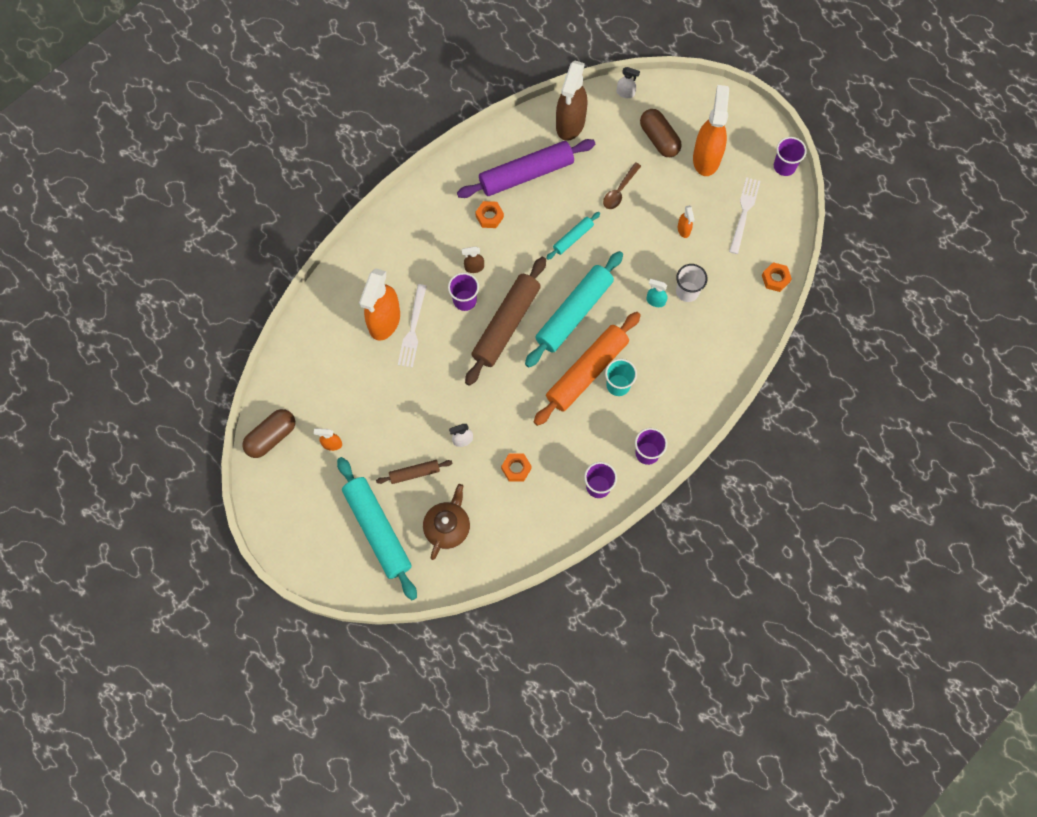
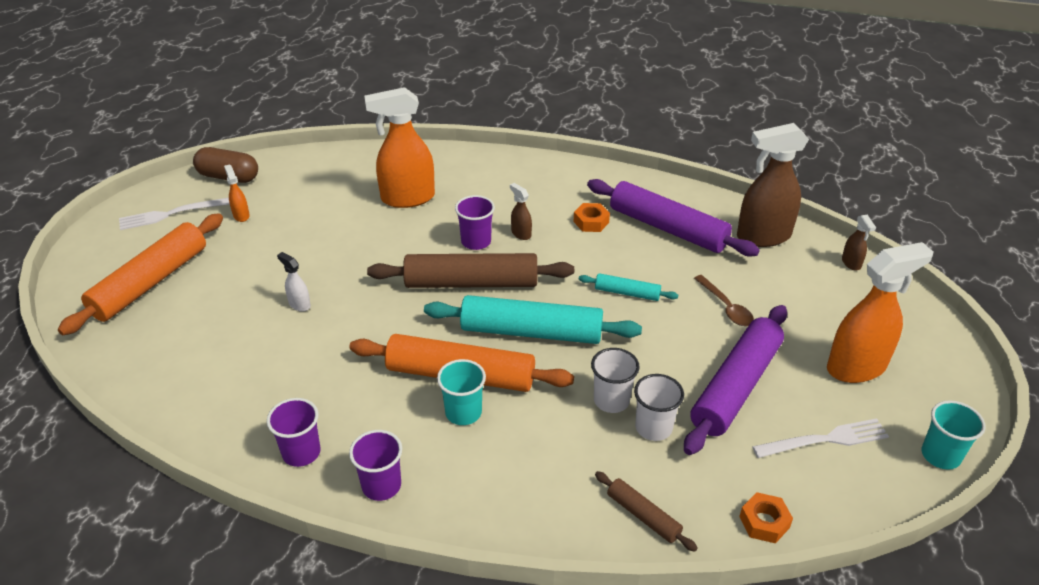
camera: 60 degrees right, 30 degrees down
(378, 530) = (151, 282): turquoise rolling pin -> orange rolling pin
(413, 329) = (412, 219): white fork -> white fork (170, 214)
(414, 473) = (236, 284): brown rolling pin -> brown rolling pin (643, 516)
(447, 527) = (177, 335): brown teapot -> none
(516, 468) = (286, 363): orange nut -> none
(619, 191) = (726, 307): brown spoon -> brown spoon turned 120 degrees counterclockwise
(625, 93) = (851, 263): white spray bottle -> brown spray bottle
(655, 301) = (611, 400): turquoise spray bottle -> white cup
(659, 139) = (829, 314): brown capsule -> none
(683, 230) = (736, 387): orange spray bottle -> purple rolling pin
(784, 166) = (940, 455): purple cup -> turquoise cup

